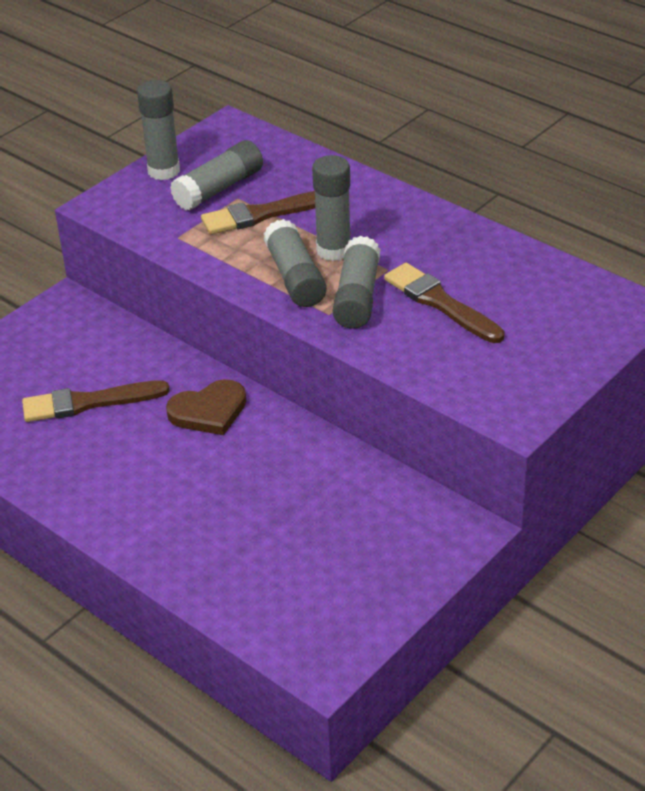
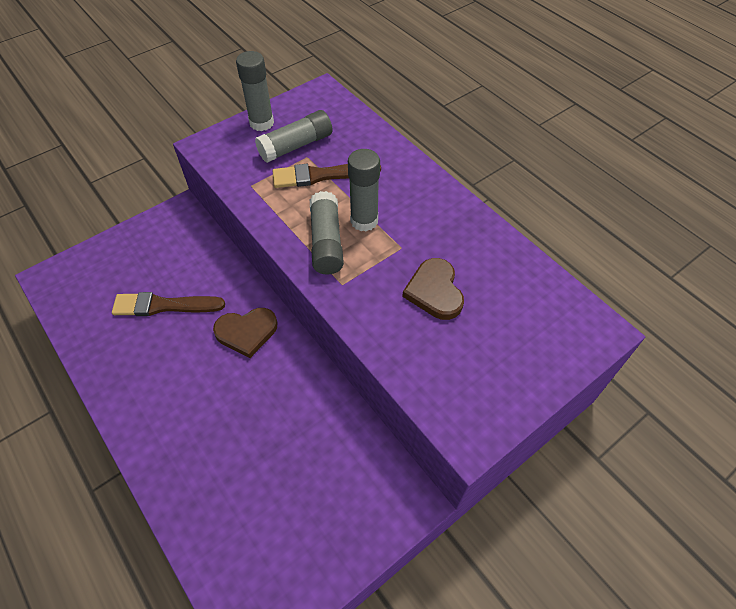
camera: 10 degrees right, 15 degrees up
(357, 296) = (369, 271): grey glue stick -> none
(440, 303) = (434, 291): brown brush -> brown heart

